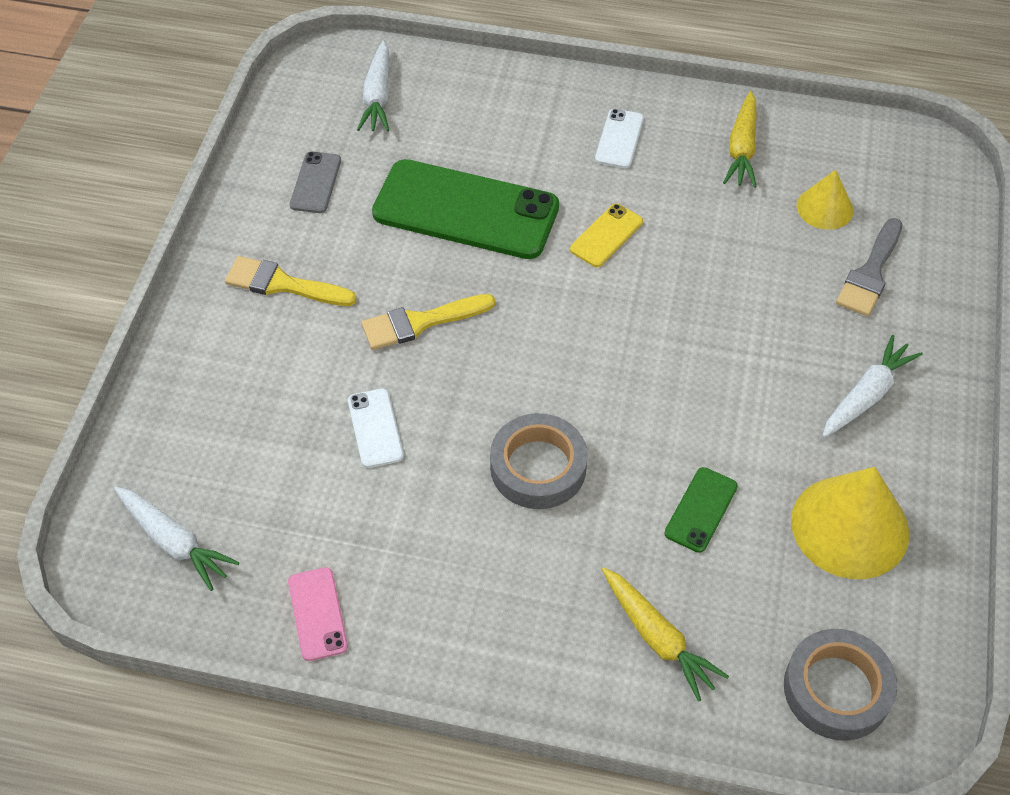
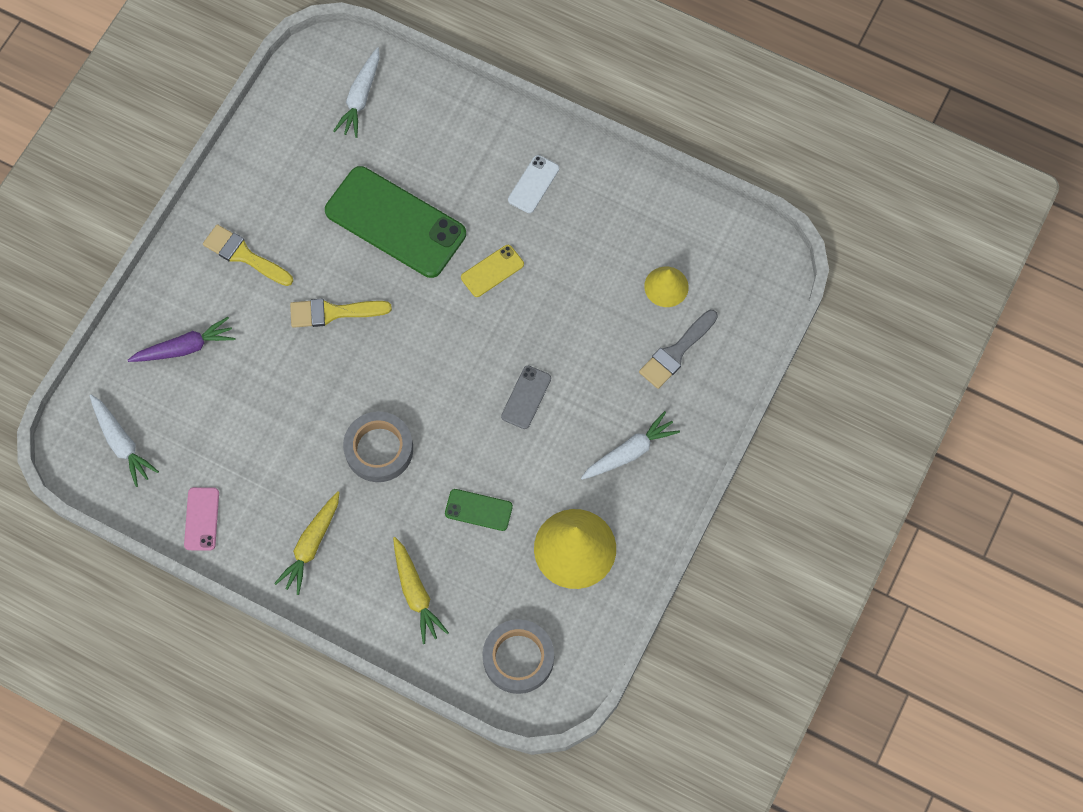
camera: 15 degrees right, 15 degrees up
(234, 405) = (185, 347): none -> purple carrot
(315, 183) = (291, 169): grey phone -> grey phone (526, 397)
(375, 428) = (277, 391): white phone -> none
(701, 510) = (478, 510): green phone -> green phone turned 60 degrees clockwise
(742, 149) = (624, 216): yellow carrot -> yellow carrot (311, 545)

